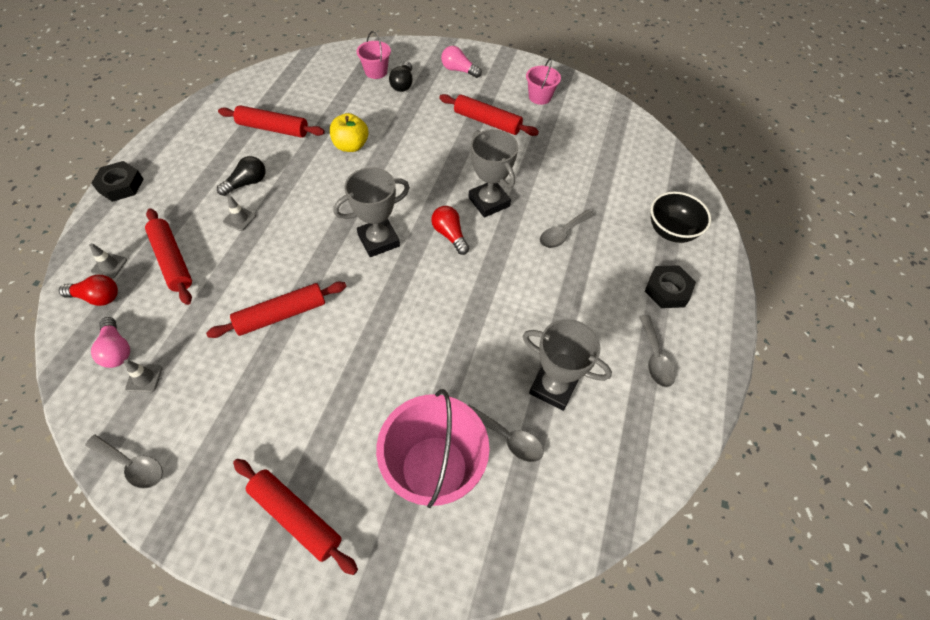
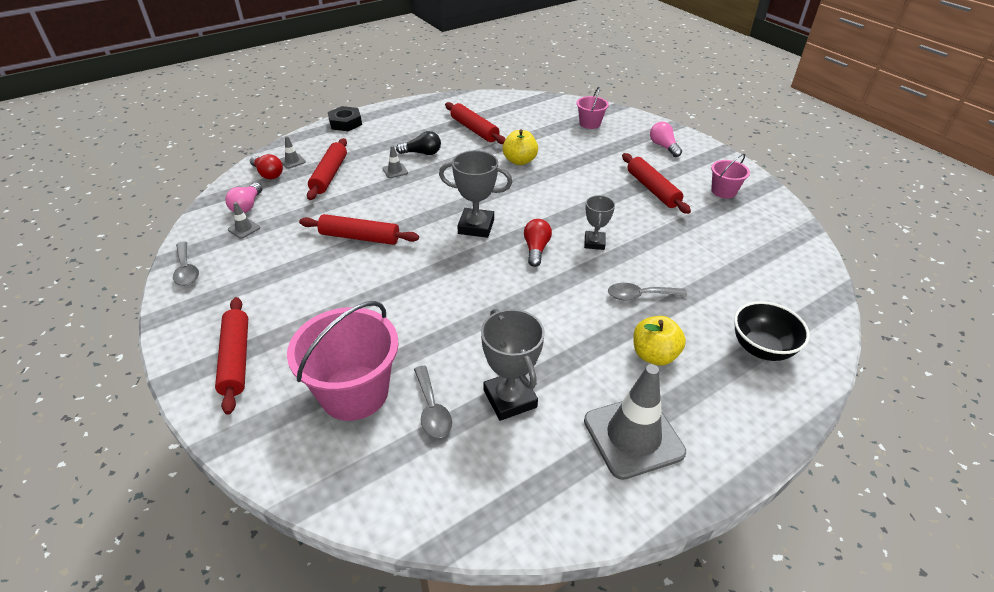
camera: 40 degrees right, 15 degrees down
(403, 84) = (604, 139): black light bulb -> none
(489, 202) = (594, 243): grey trophy -> grey trophy, size x0.63
(614, 281) = (654, 355): none -> yellow apple
(655, 358) = (633, 436): grey spoon -> grey traffic cone
(667, 290) = (706, 392): black nut -> none

